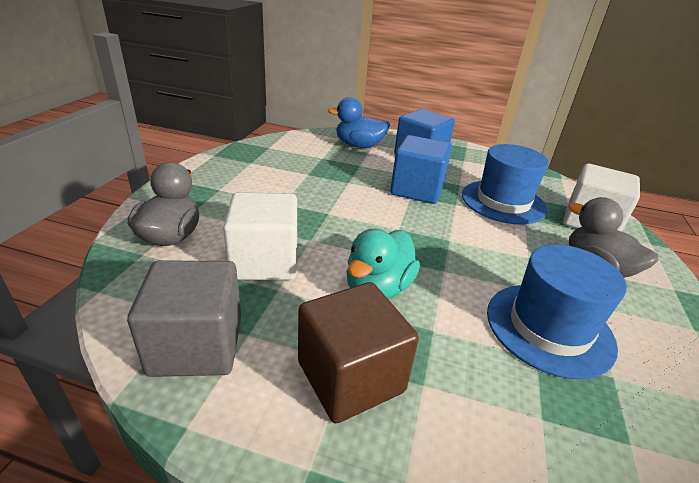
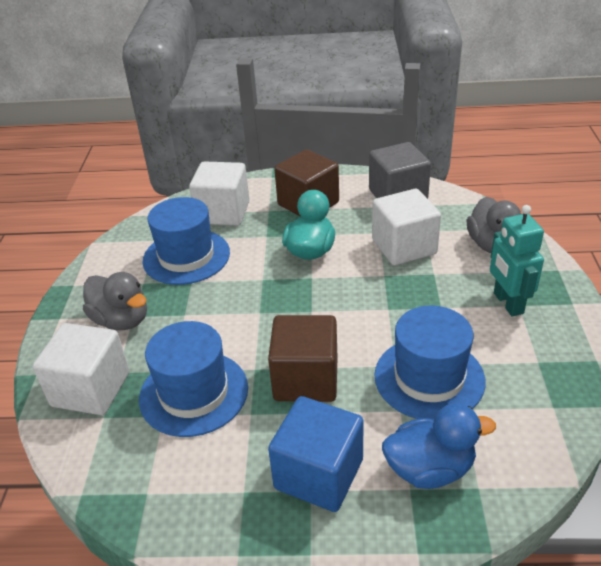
camera: 170 degrees right, 5 degrees up
(226, 192) = (507, 303): none -> turquoise robot
(330, 172) = (429, 378): none -> blue hat
(417, 190) = (306, 379): blue cube -> brown cube
(507, 405) = (223, 212): none -> white cube

